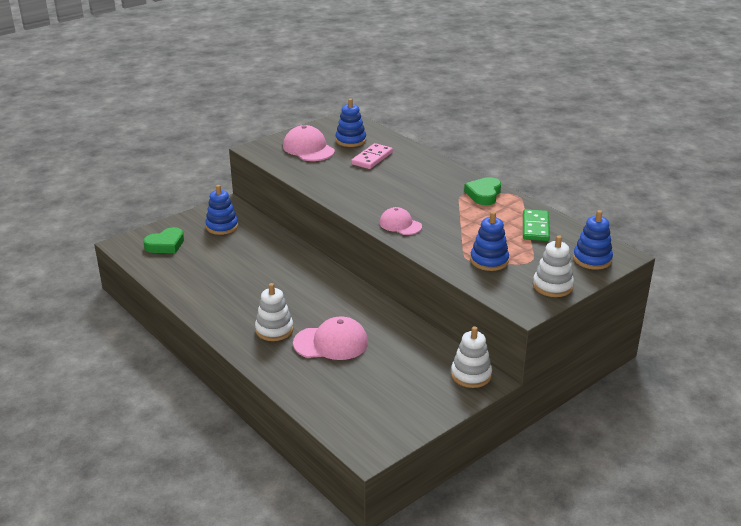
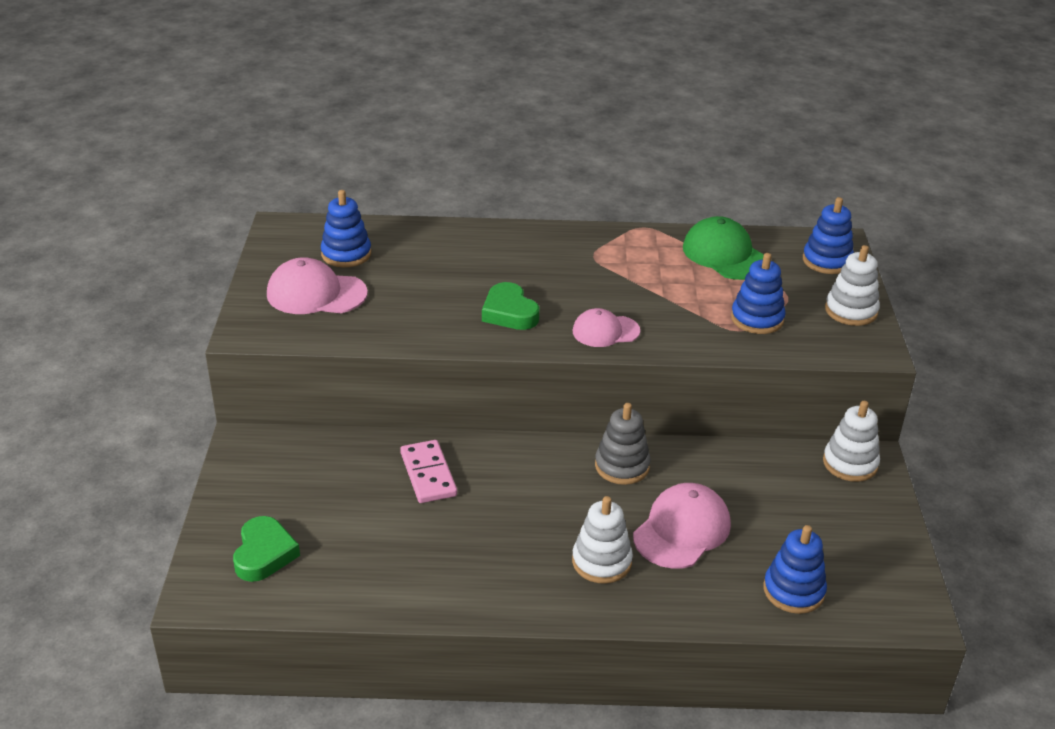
camera: 50 degrees left, 5 degrees up
(222, 226) = (293, 477): blue stacking toy -> blue stacking toy (793, 591)
(355, 304) = (622, 466): none -> grey stacking toy
(372, 158) = (417, 265): pink domino -> pink domino (428, 474)
(483, 194) = (613, 244): green heart -> green heart (509, 312)
(535, 227) = (725, 255): green domino -> green cap

